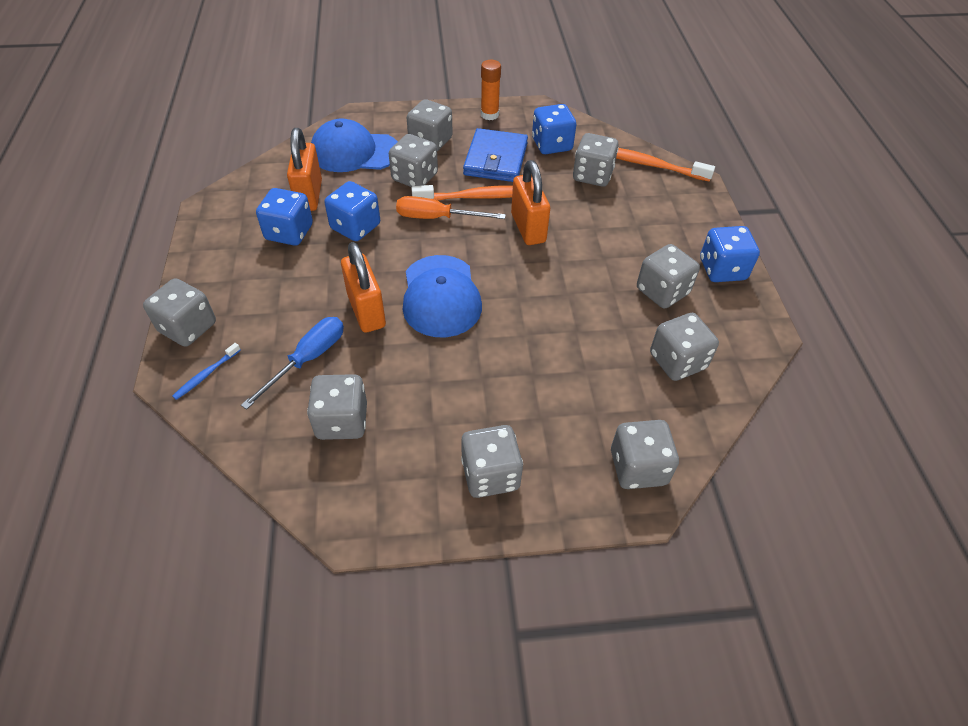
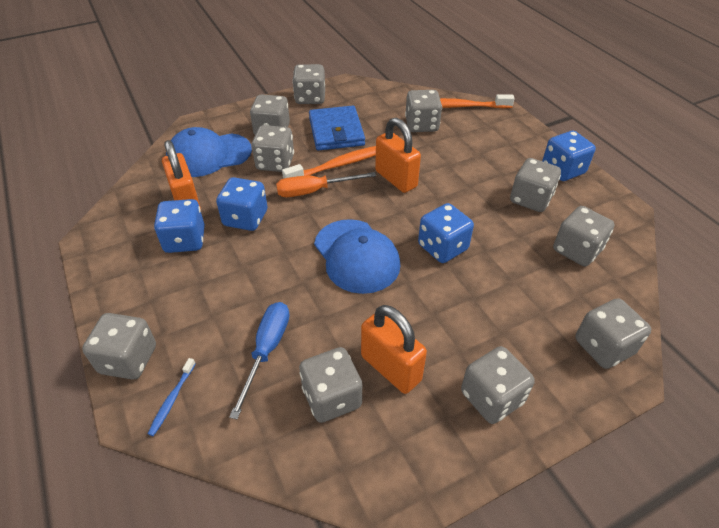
camera: 20 degrees left, 5 degrees down
(366, 311) = (297, 289): orange padlock -> orange padlock (391, 368)
(489, 115) = (310, 98): orange glue stick -> grey dice
(551, 145) = (375, 109): blue dice -> blue dice (442, 247)

